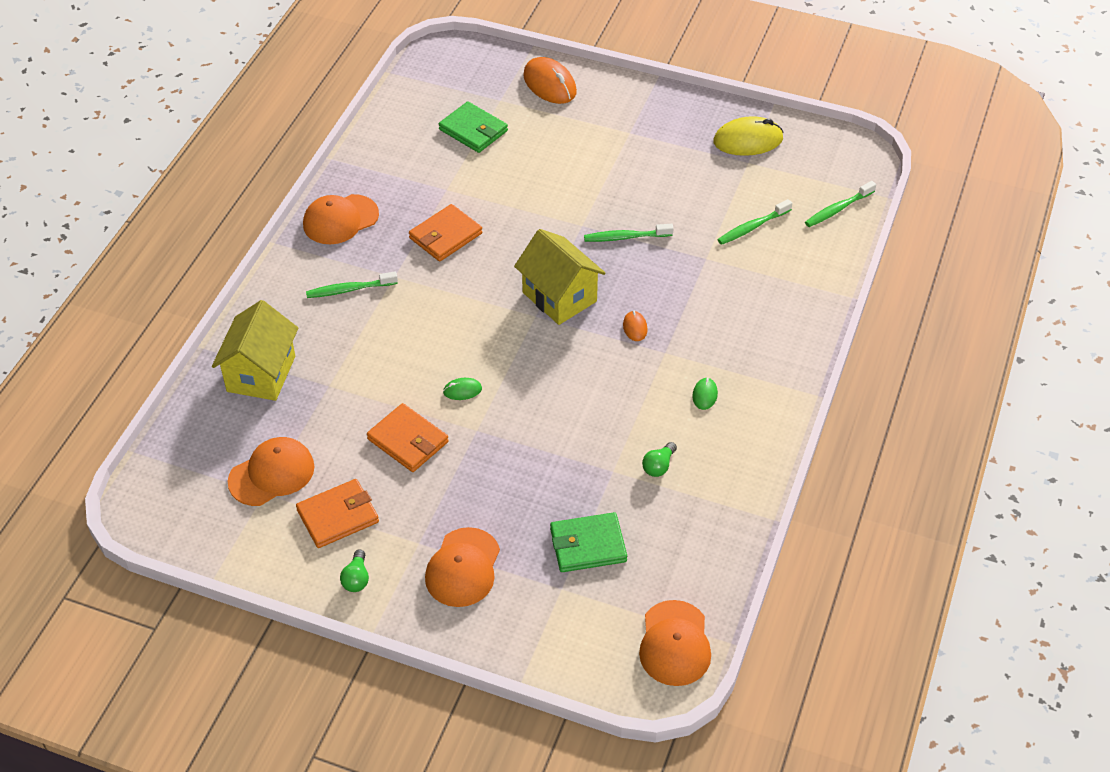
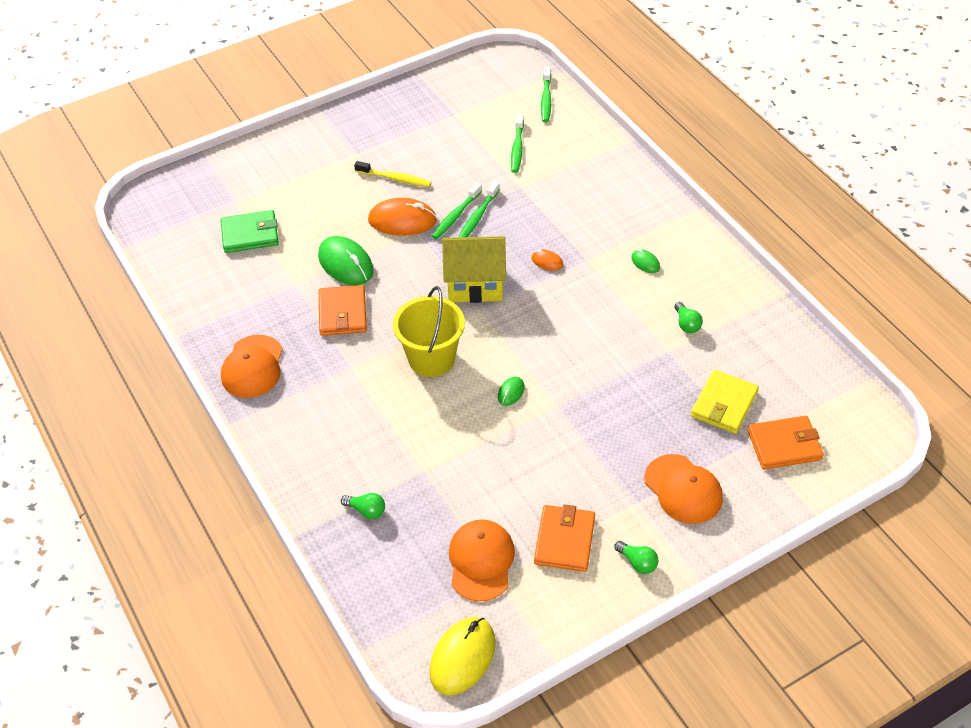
camera: 50 degrees left, 0 degrees up
(261, 374) = (366, 510): yellow house -> green light bulb
(349, 289) = (335, 403): green toothbrush -> green toothbrush (478, 216)
(408, 440) = (529, 453): orange wallet -> orange wallet (784, 445)
(450, 319) = (431, 359): none -> yellow bucket
(500, 204) = (346, 263): none -> green mouse
(550, 84) = (254, 165): orange mouse -> orange mouse (402, 220)
(588, 545) = (724, 404): green wallet -> yellow wallet
(627, 174) = (395, 179): none -> yellow toothbrush
(675, 643) = (849, 407): orange cap -> none
(748, 140) = (434, 101): yellow mouse -> yellow mouse (462, 657)

